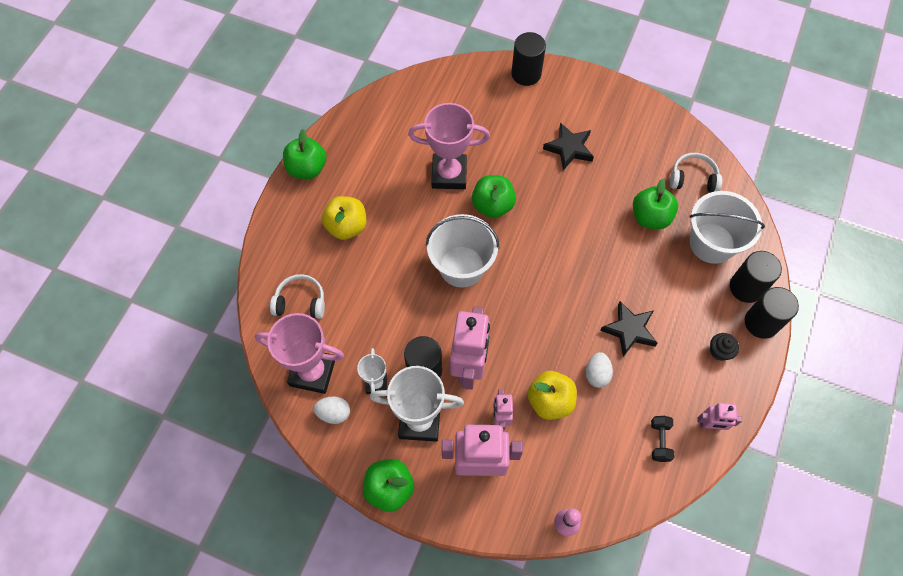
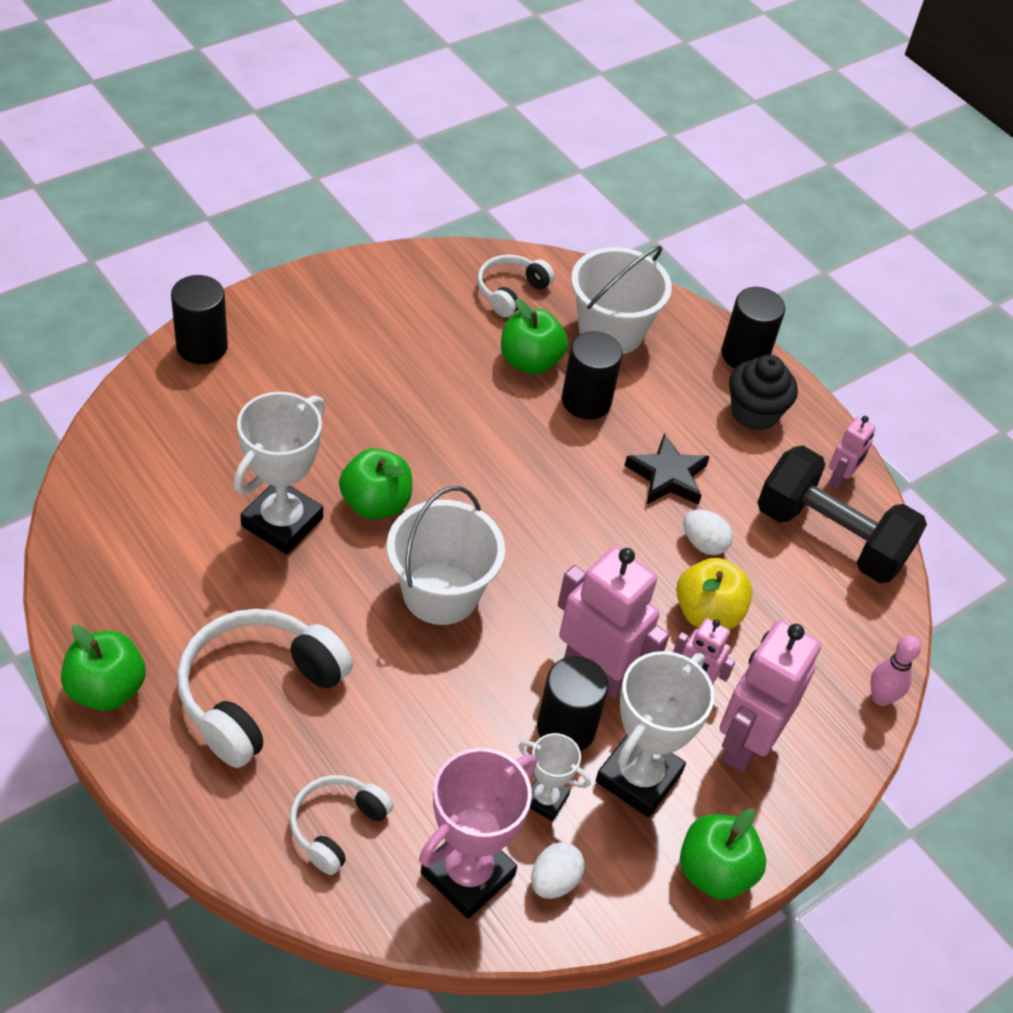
camera: 65 degrees left, 15 degrees down
(346, 226) = (258, 694): yellow apple -> white headphones
(449, 174) = (282, 522): pink trophy -> white trophy
(569, 148) = (361, 375): black star -> none
(659, 441) = (830, 537): black dumbbell -> black dumbbell, size x2.46
(719, 351) = (754, 413): black cupcake -> black cupcake, size x1.70
(746, 287) = (691, 339): black cylinder -> black cylinder (586, 401)

